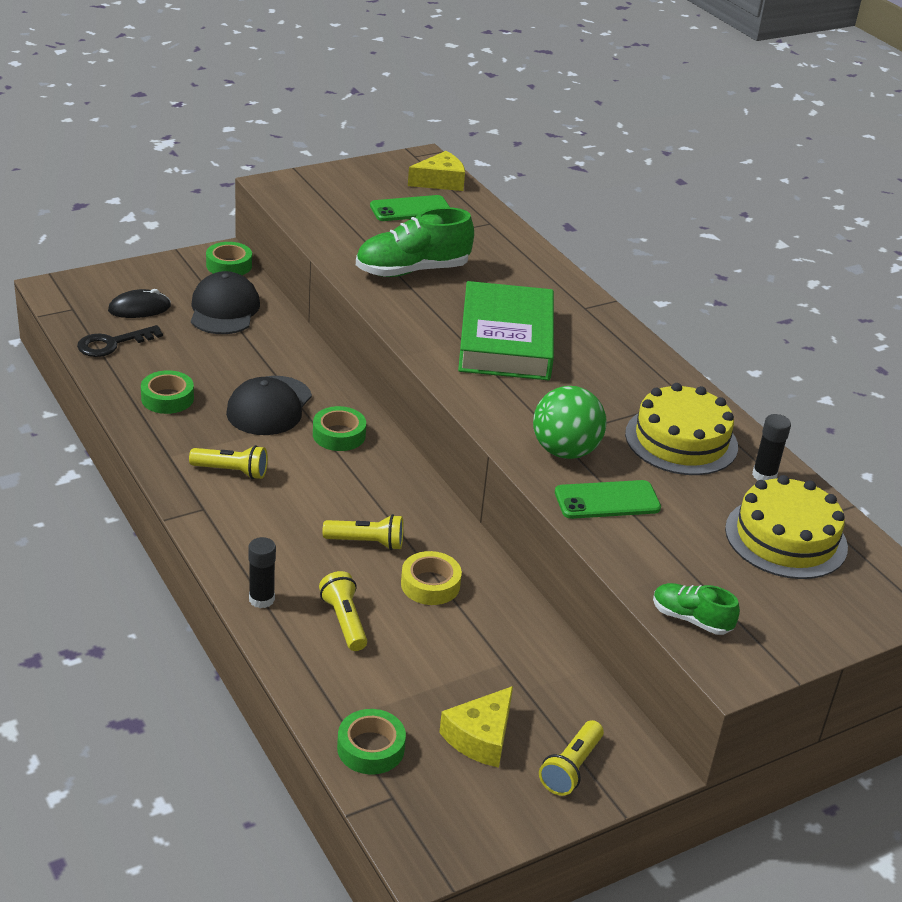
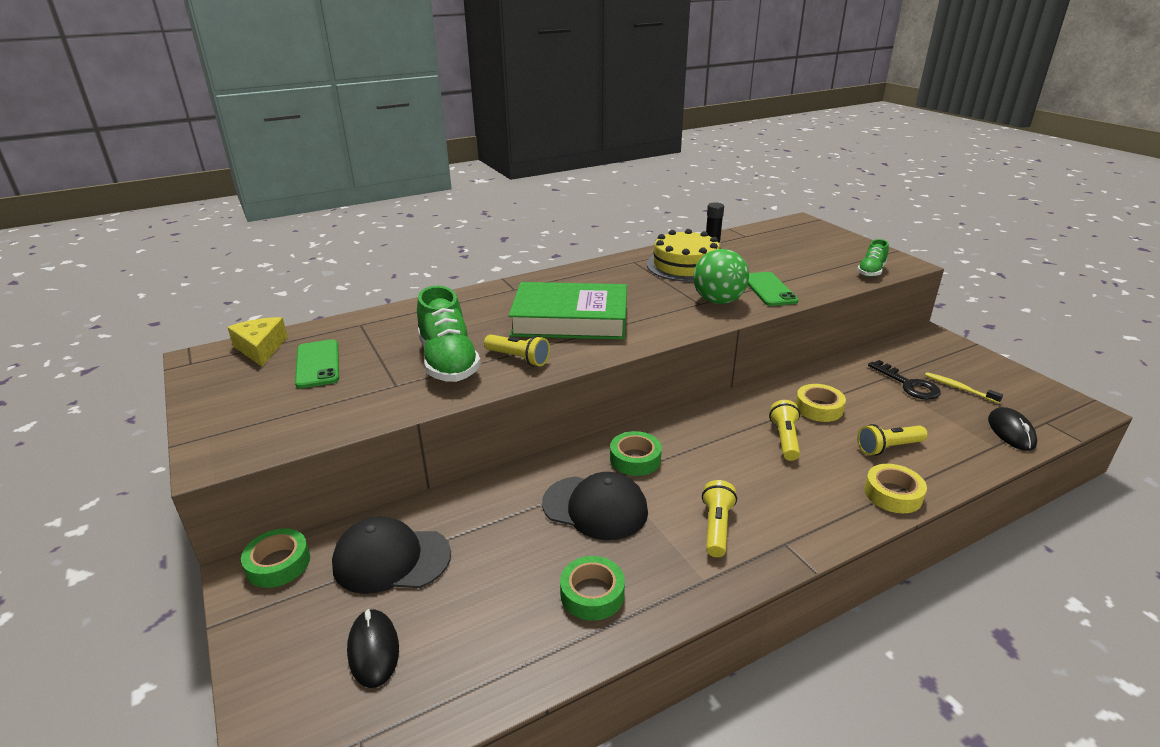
camera: 85 degrees left, 5 degrees down
(112, 344) = (466, 670): black key -> black key (908, 384)
(261, 599) = (893, 494): black glue stick -> yellow tape
(370, 748) = (1011, 432): green tape -> black mouse
(480, 737) = (959, 388): yellow cheese -> yellow toothbrush
(571, 768) = (956, 358): yellow flashlight -> yellow flashlight (518, 358)
(786, 538) = (772, 245): yellow cake -> none

